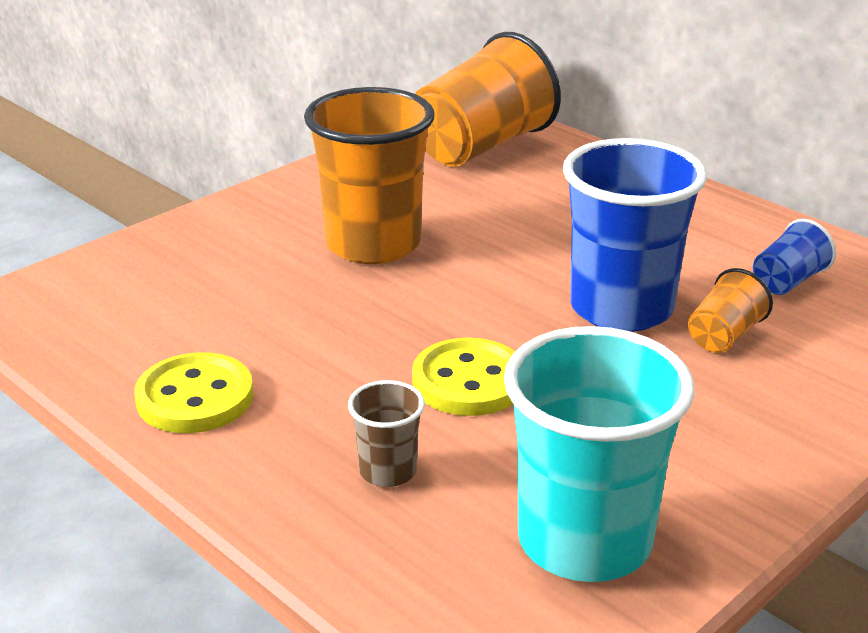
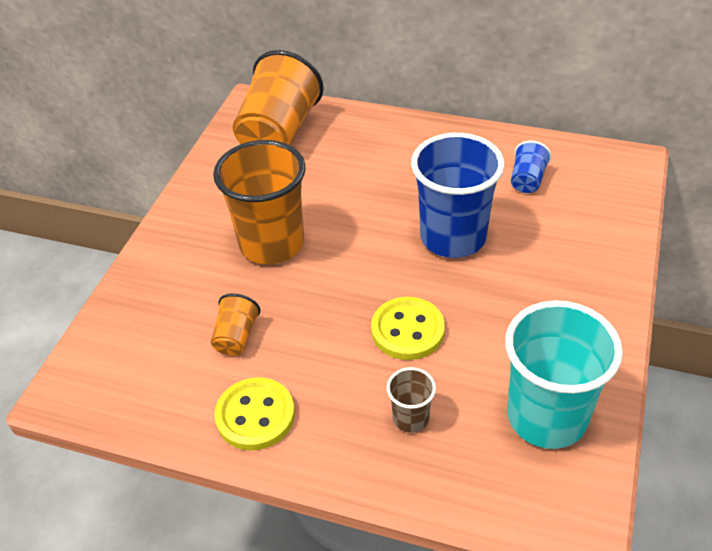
camera: 25 degrees left, 15 degrees up
(724, 336) = (521, 236): orange cup -> orange cup (236, 337)

